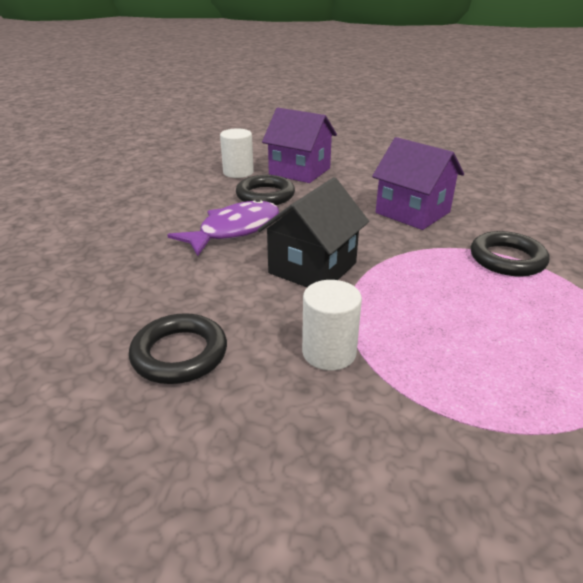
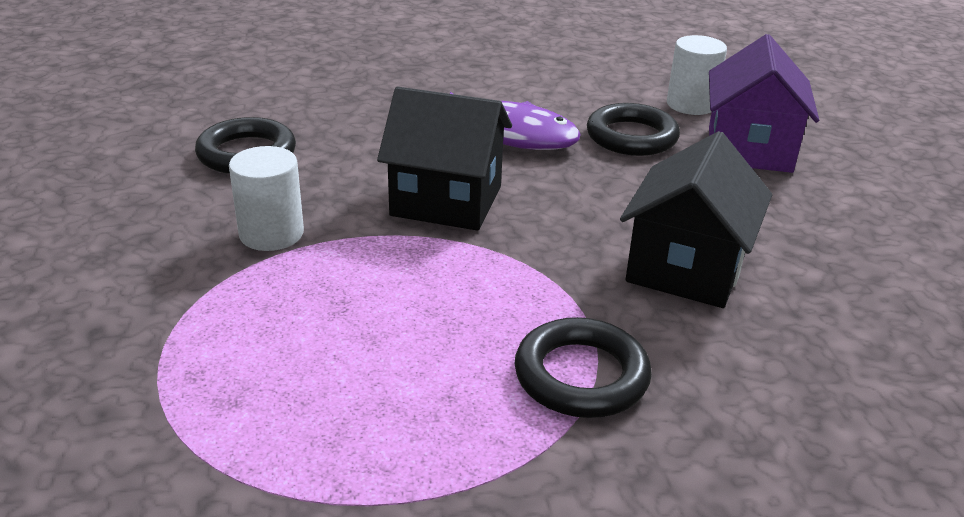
camera: 70 degrees right, 0 degrees up
(412, 212) = (686, 268): purple house -> black house

